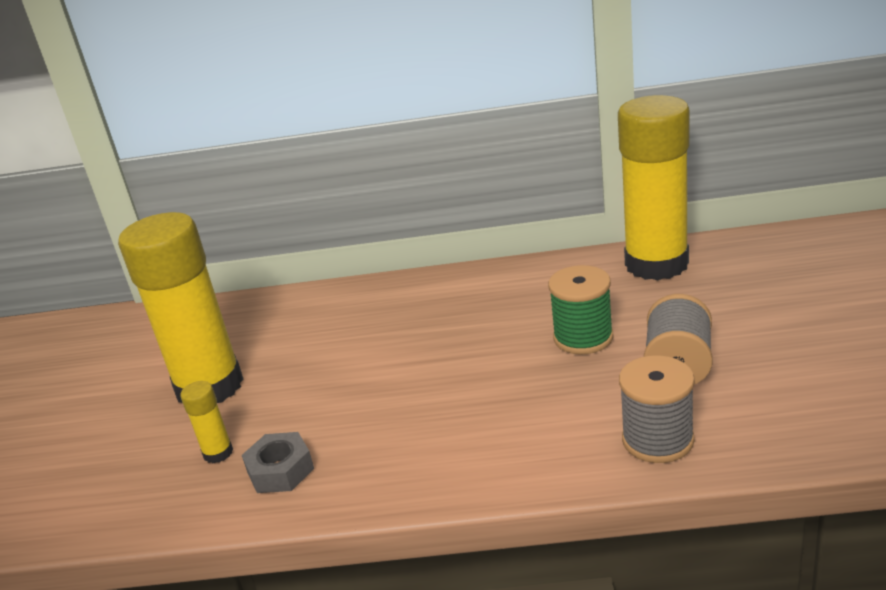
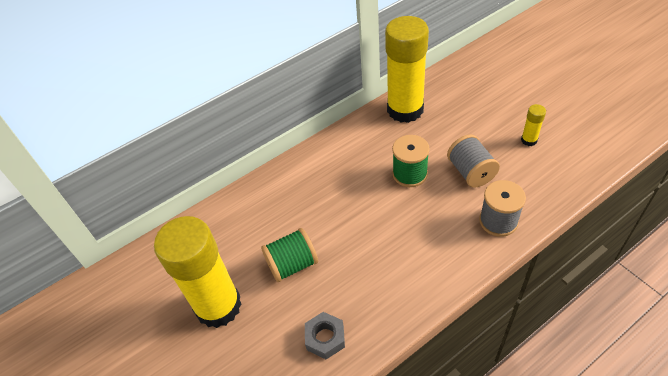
camera: 35 degrees left, 20 degrees up
(218, 453) = (274, 347): yellow glue stick -> yellow glue stick (529, 140)
(329, 379) = (292, 264): none -> green spool

